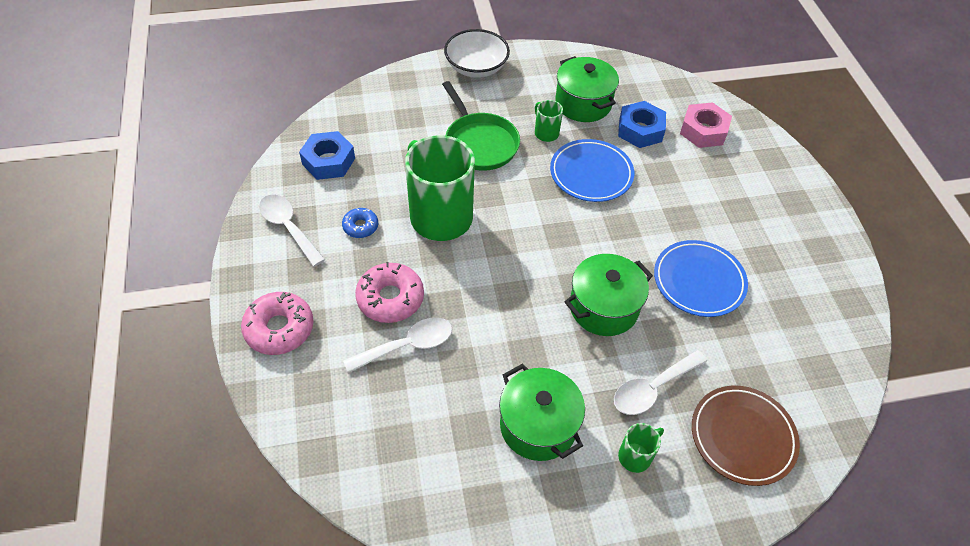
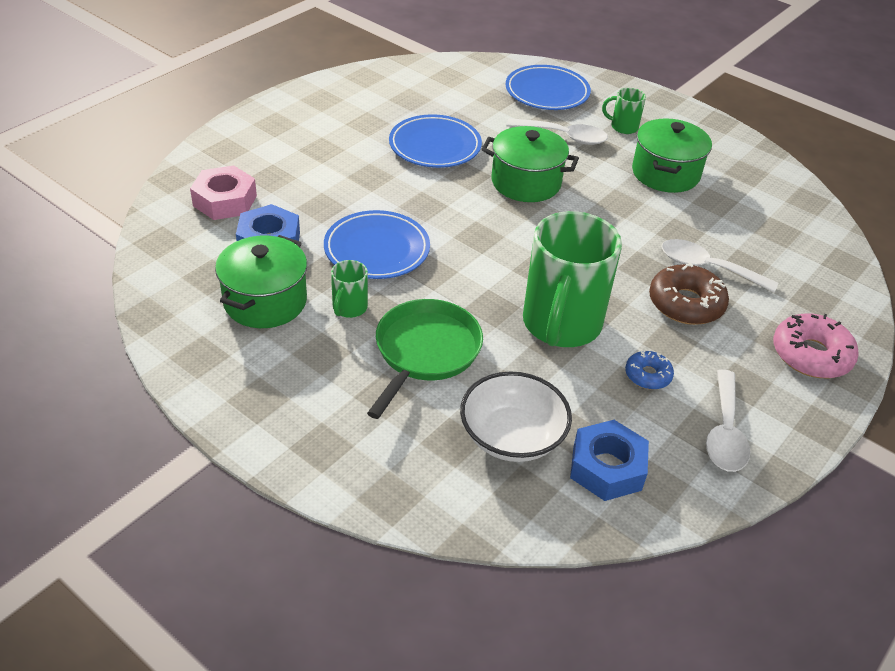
camera: 130 degrees left, 10 degrees down
(390, 298) = (686, 304): pink donut -> brown donut
(476, 67) = (287, 432): white bowl -> white bowl (512, 436)
(742, 437) = (547, 92): brown plate -> blue plate

